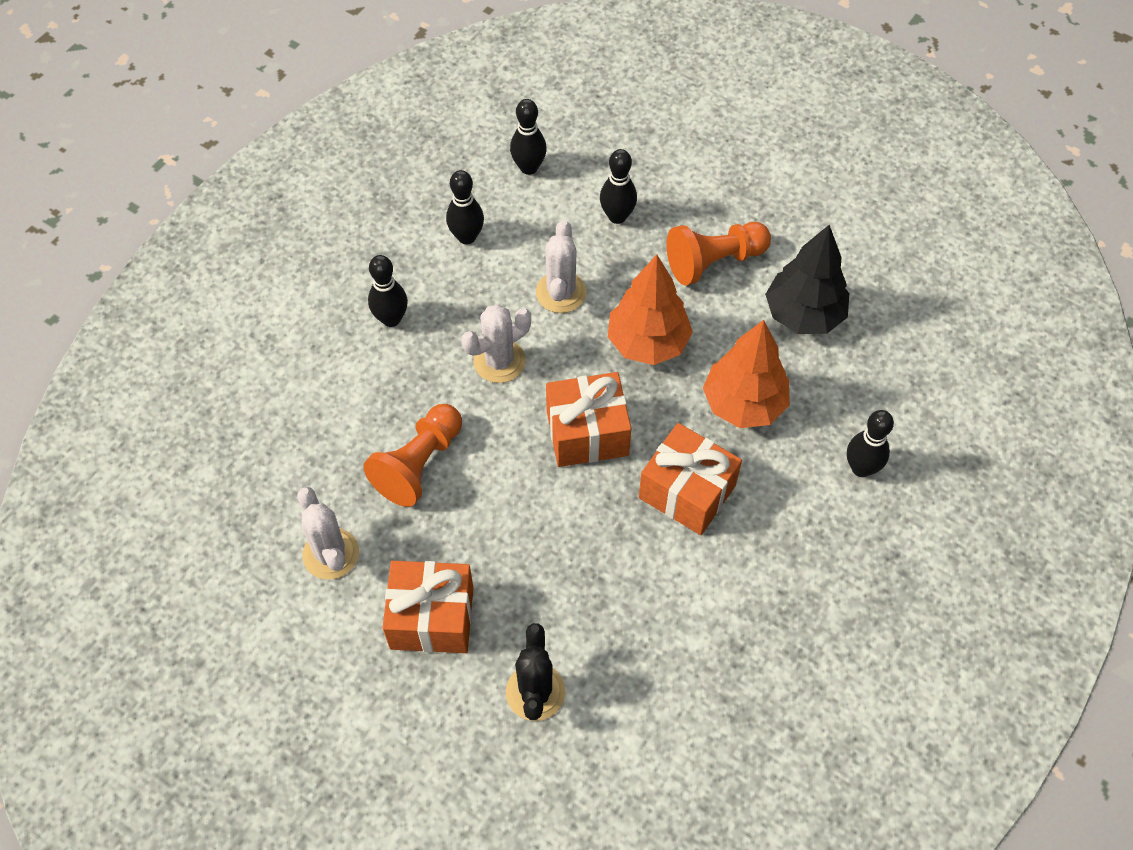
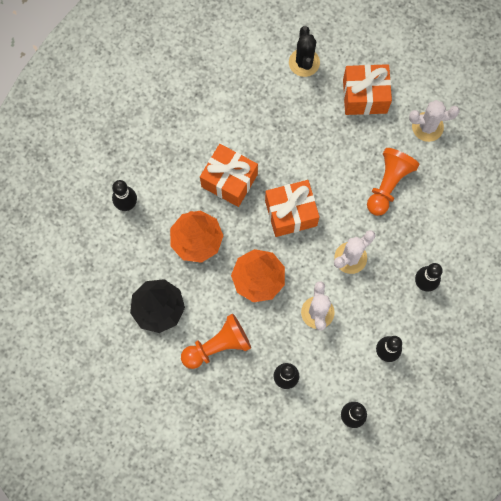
camera: 175 degrees right, 15 degrees up
(331, 554) = (427, 127): white cactus -> white cactus turned 60 degrees counterclockwise

